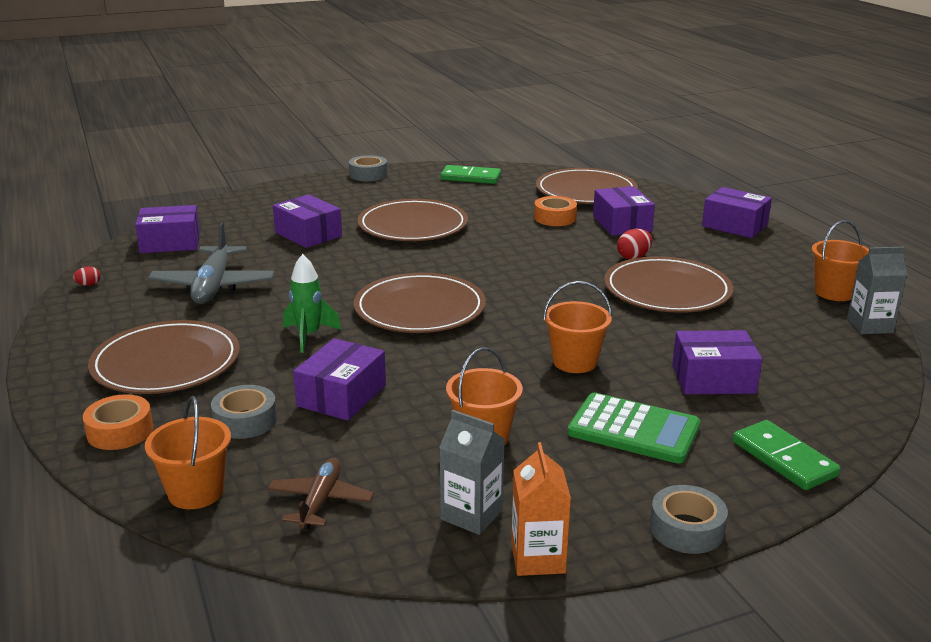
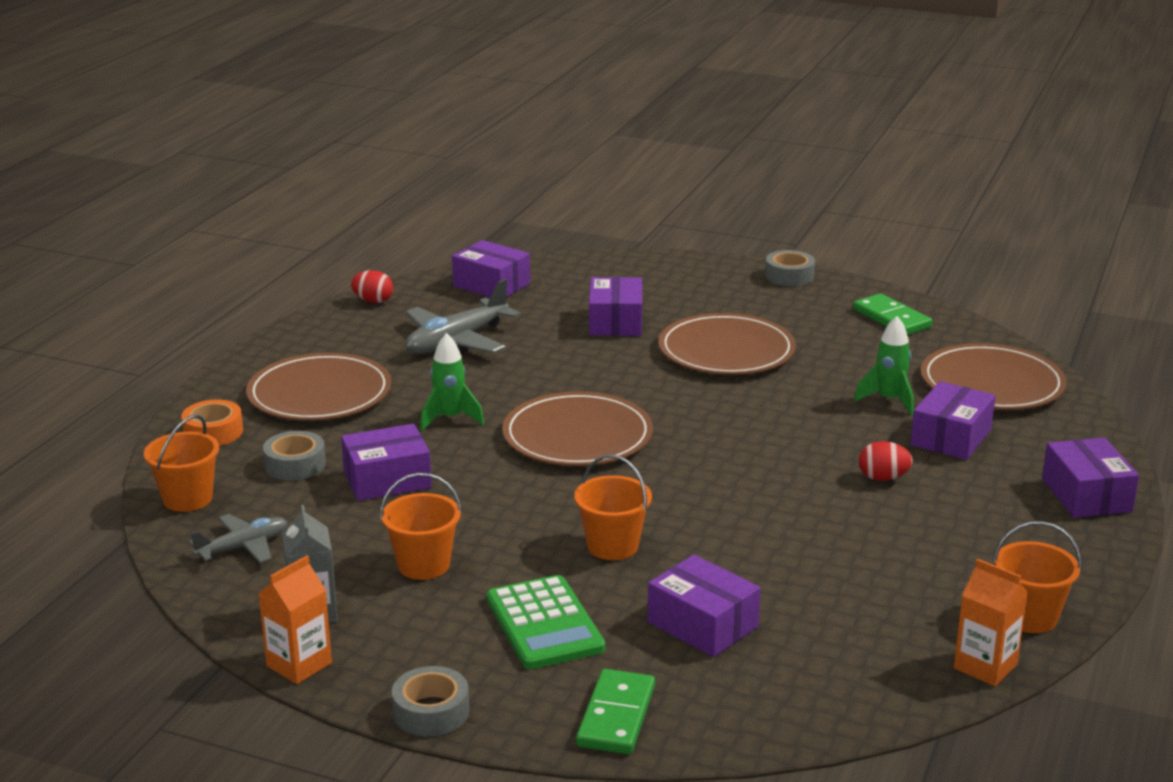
camera: 45 degrees right, 0 degrees up
(88, 285) = (373, 301): red egg -> red egg, size x1.64
(320, 501) = (243, 547): brown plane -> grey plane
(555, 218) = (889, 400): orange tape -> green rocket
(667, 290) = (843, 526): brown plate -> none
(870, 326) = (985, 666): grey carton -> orange carton

